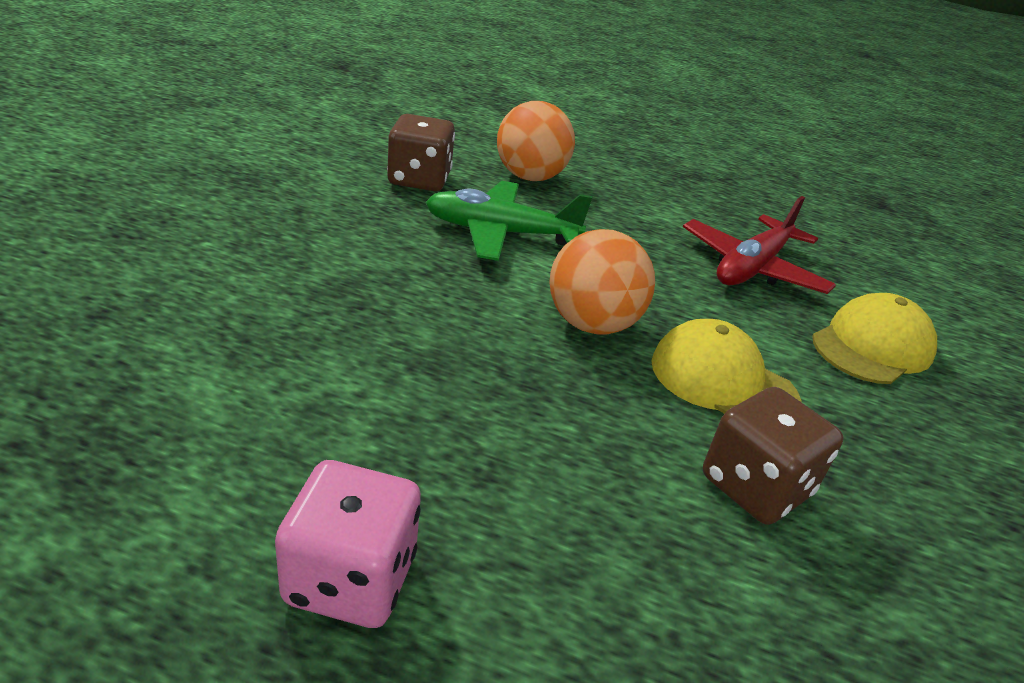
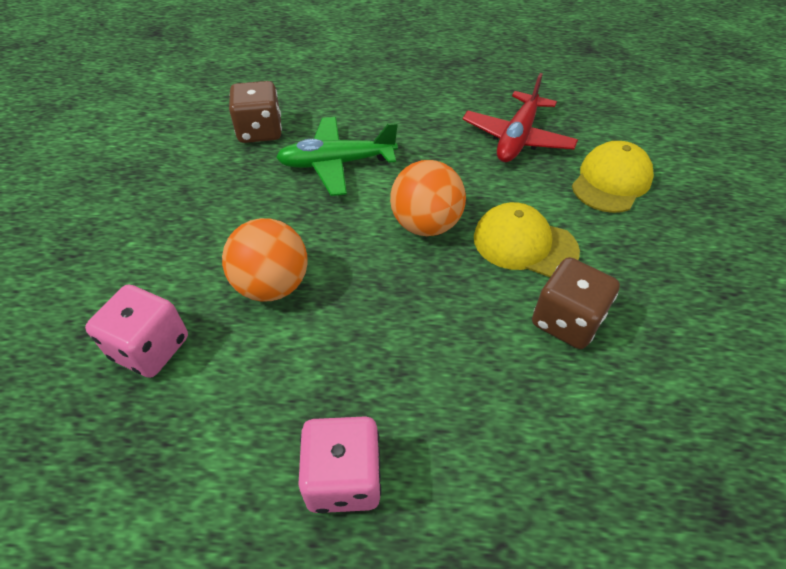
camera: 10 degrees left, 15 degrees up
(170, 352) = (150, 348): none -> pink dice
(530, 177) = (339, 102): orange ball -> orange ball (272, 285)

